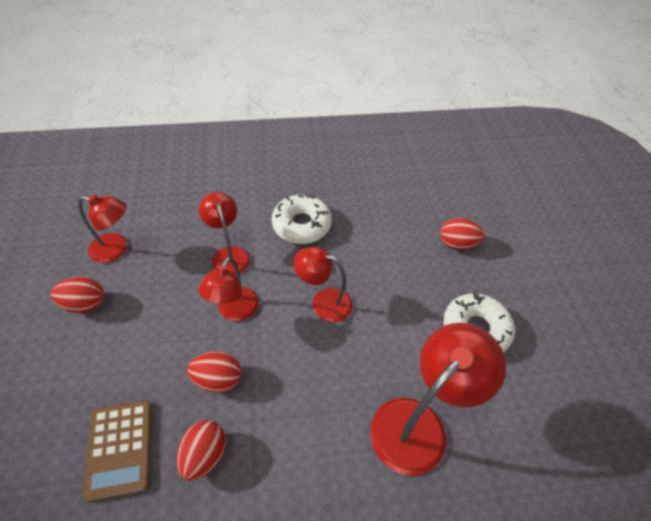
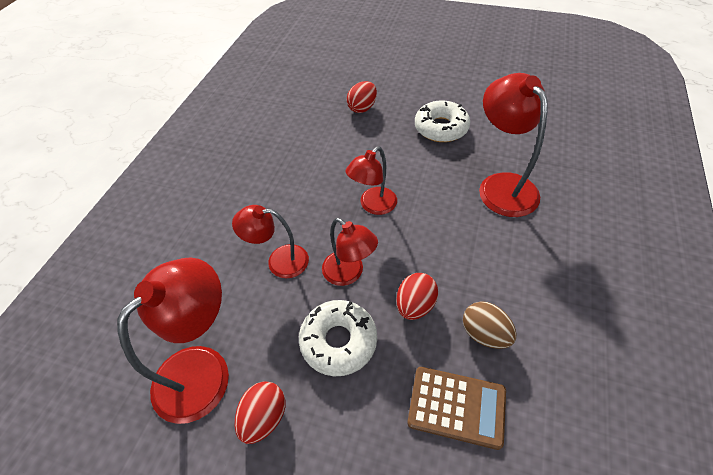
camera: 60 degrees left, 0 degrees up
(116, 249) = (203, 369): red lamp -> red lamp, size x1.60
(204, 455) = (484, 334): red egg -> brown egg
(301, 225) = (280, 195): white donut -> white donut (338, 341)

